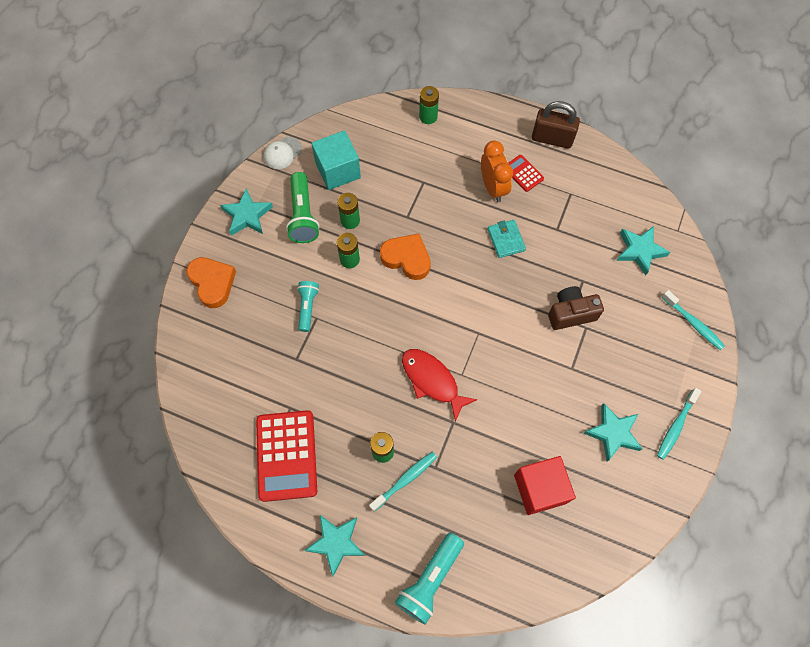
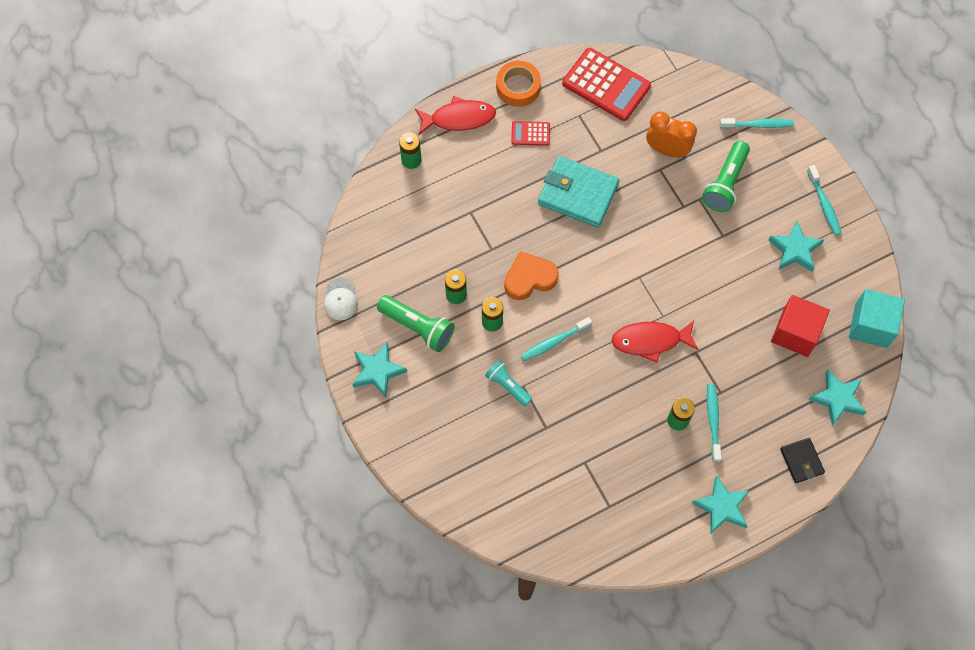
camera: 50 degrees left, 0 degrees up
(212, 283) = (419, 444): orange heart -> none
(286, 455) = (622, 493): red calculator -> red calculator (606, 85)
(338, 170) = (399, 268): turquoise cube -> turquoise cube (871, 325)
(370, 313) = (554, 342): none -> turquoise toothbrush
(430, 580) = (801, 461): turquoise flashlight -> black wallet
(489, 121) = (459, 118): none -> red fish
(493, 187) = (523, 166): orange clock -> orange clock (667, 150)
(506, 240) = (578, 194): turquoise wallet -> turquoise wallet, size x1.87
(552, 138) = (518, 87): brown padlock -> orange tape
(571, 313) = (679, 200): brown camera -> none
(618, 336) = (725, 183): none -> green flashlight
(639, 251) = (670, 110): turquoise star -> turquoise star (837, 399)

